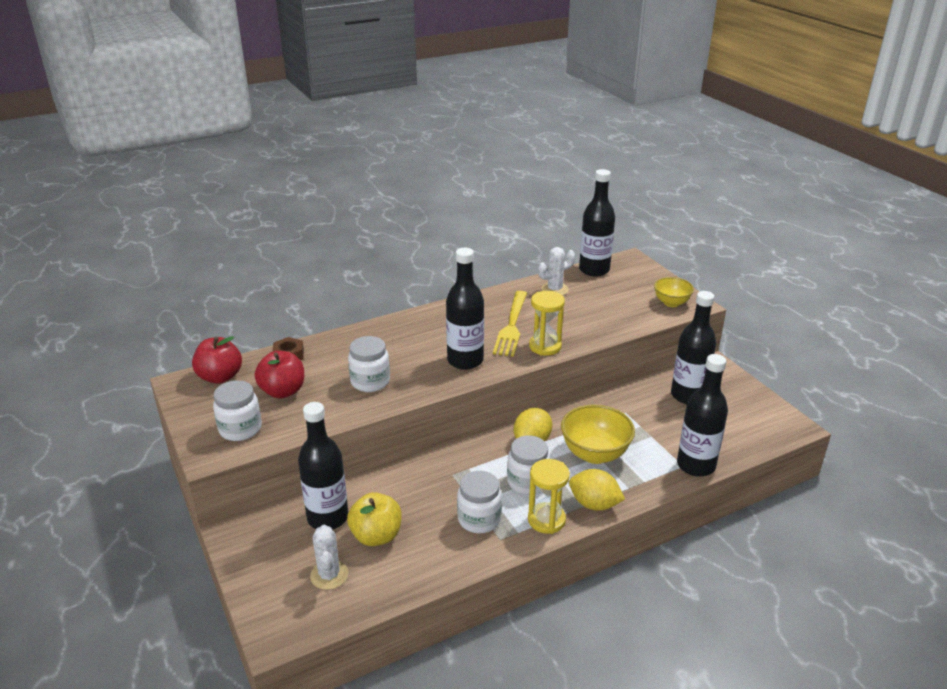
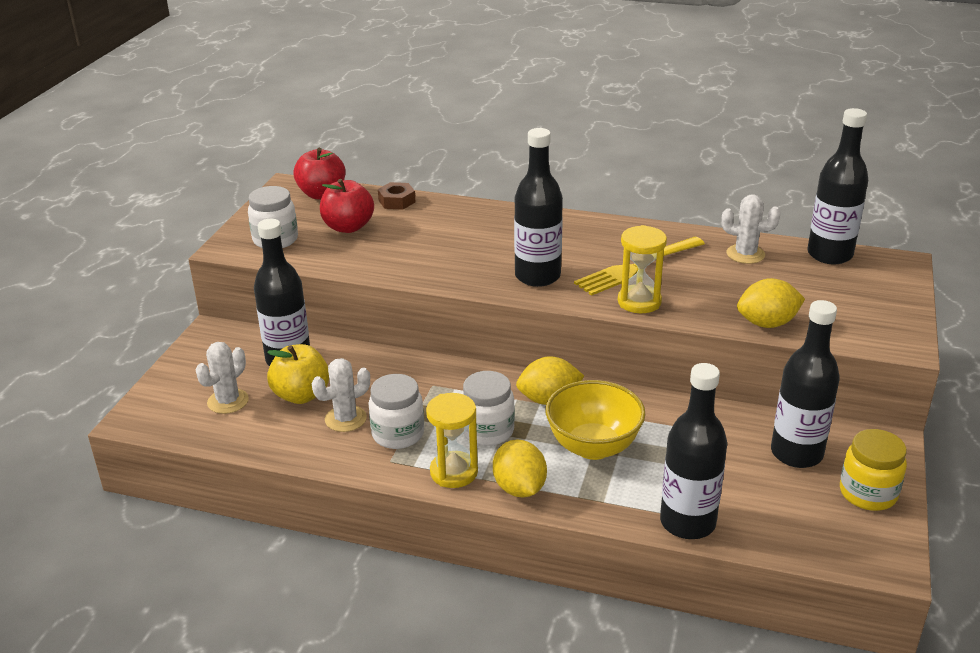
camera: 45 degrees right, 0 degrees up
(370, 382) = (426, 253): white jar -> none
(431, 532) = (345, 419): none -> white cactus
(624, 325) = (767, 323): none -> yellow lemon
(671, 303) = (871, 329): yellow bowl -> none
(742, 397) = (868, 493): none -> yellow jar

